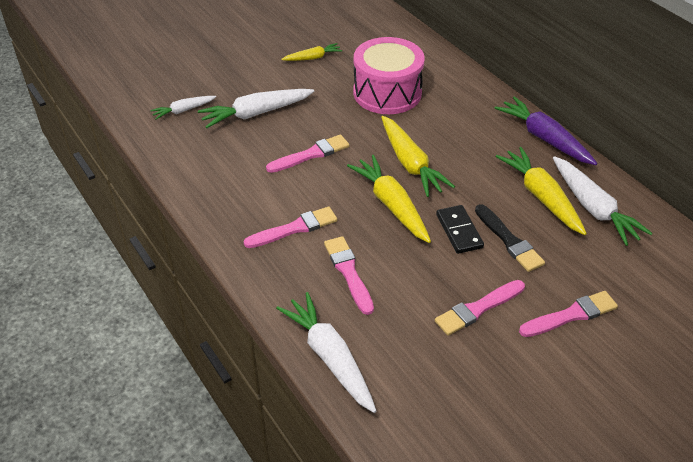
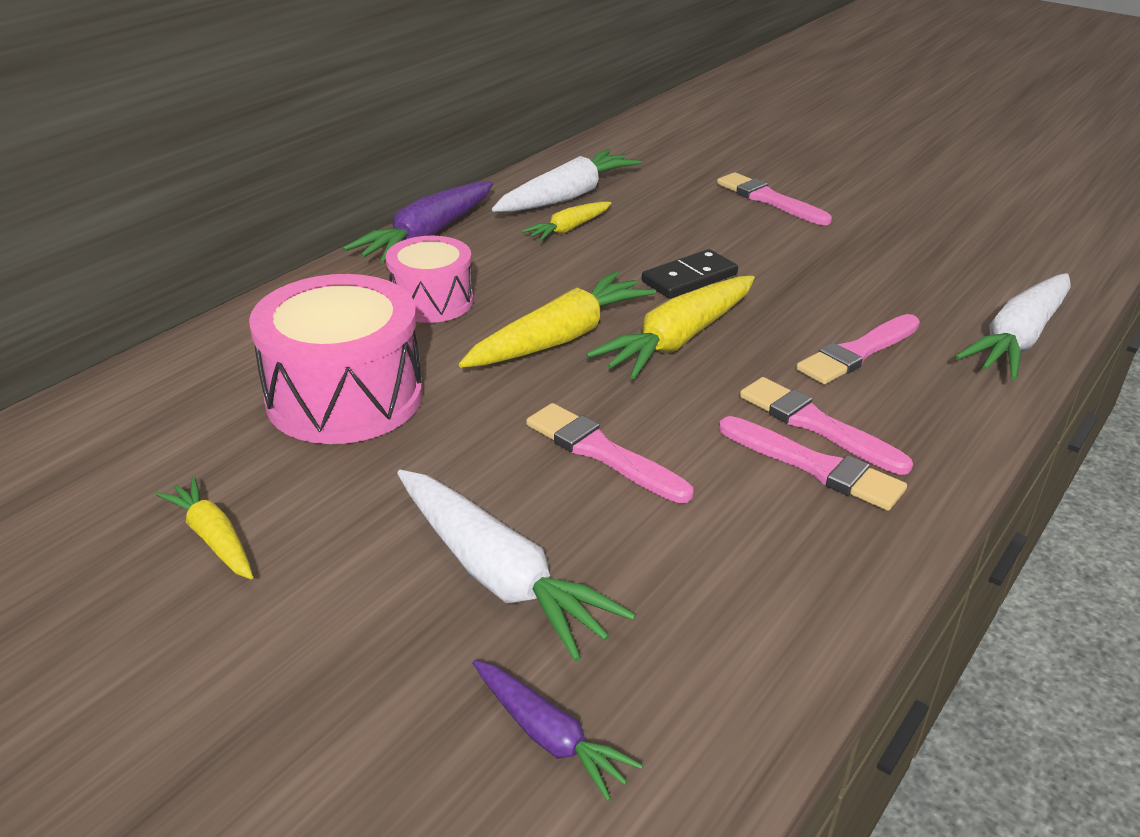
camera: 110 degrees left, 10 degrees down
(183, 110) = (549, 736): white carrot -> purple carrot
(464, 128) = (431, 301): none -> pink drum
(478, 309) = (819, 251): pink brush -> pink brush (814, 466)
(509, 240) = (677, 243): black brush -> none
(541, 197) = (568, 229): yellow carrot -> yellow carrot, size x0.56

